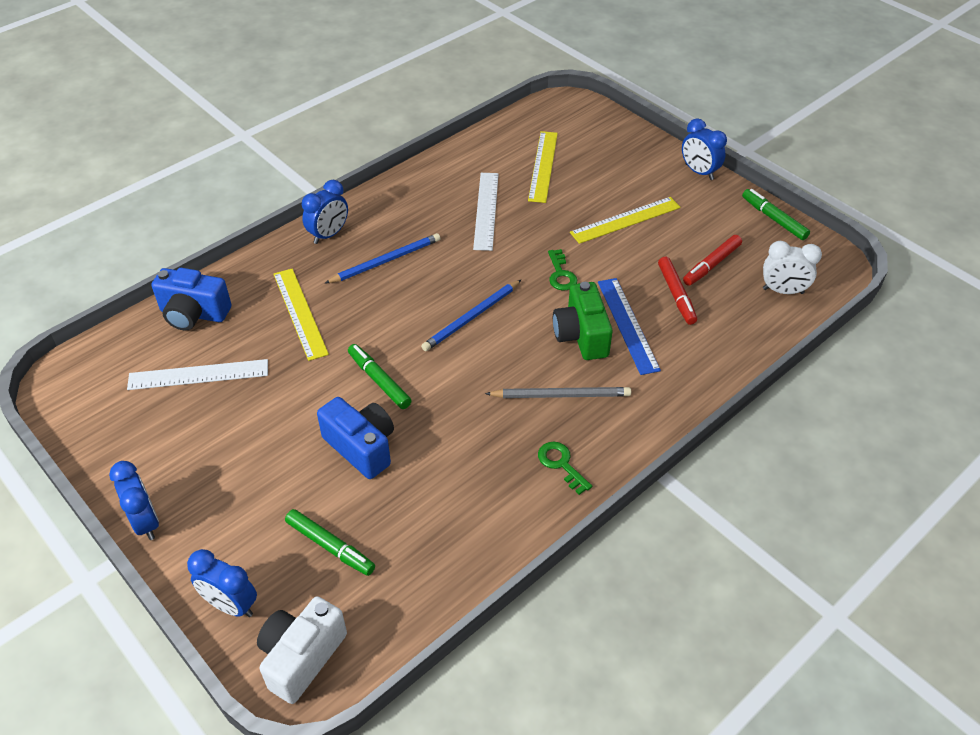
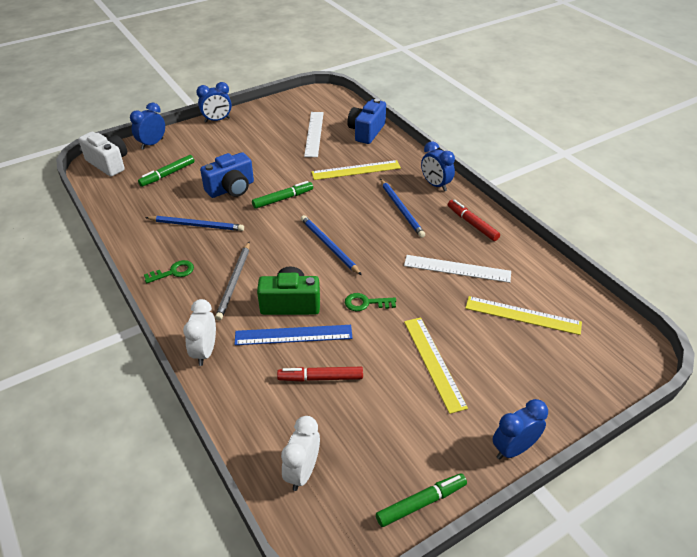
camera: 100 degrees right, 5 degrees down
(457, 466) = (197, 225): none -> blue pencil
(679, 394) = (205, 352): none -> white clock
(711, 265) = (355, 418): red marker -> red marker (472, 224)

